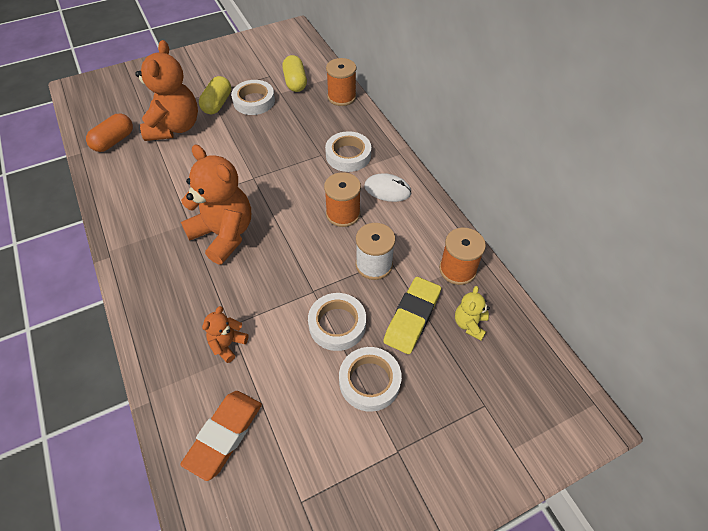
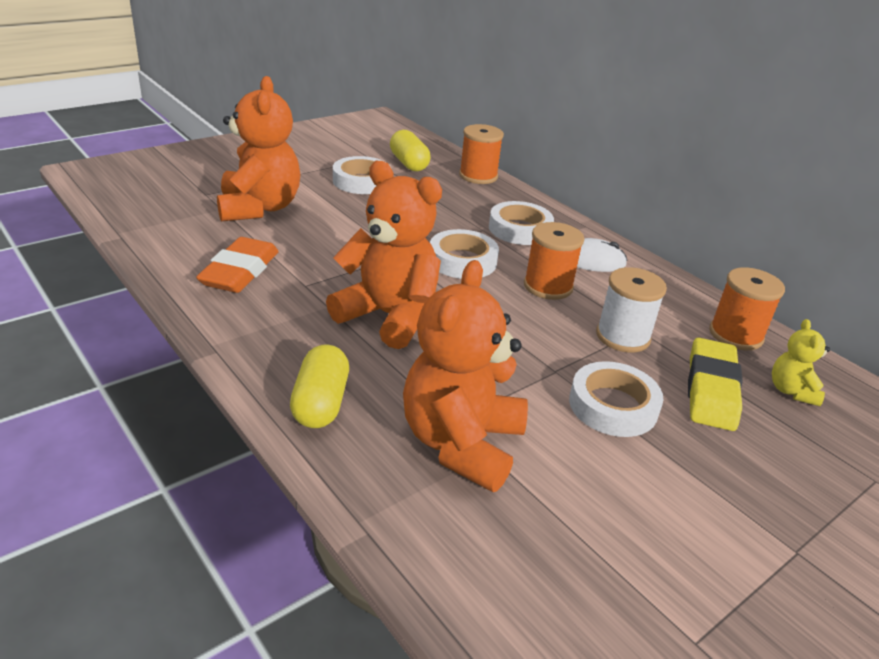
camera: 15 degrees left, 20 degrees down
(114, 141) = (171, 224): orange capsule -> none
(217, 104) = (311, 184): yellow capsule -> yellow capsule (321, 403)
(224, 435) = (519, 565): orange eraser -> orange eraser (240, 272)
(227, 344) = (461, 443): orange teddy bear -> orange teddy bear, size x2.13
(369, 381) = (700, 468): white tape -> white tape (462, 261)

